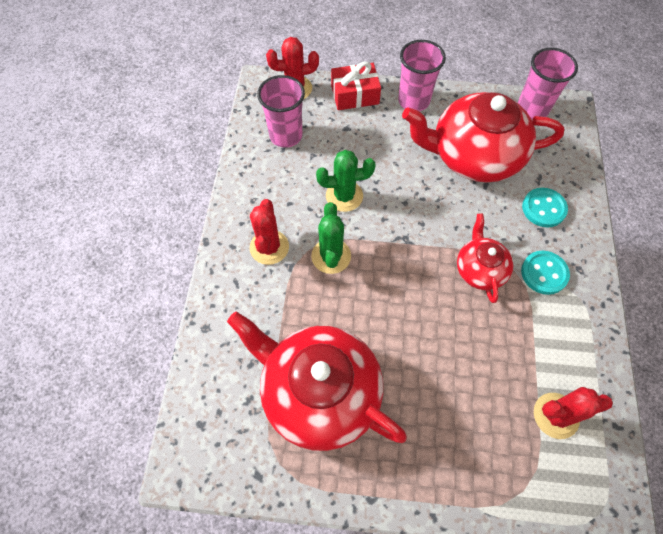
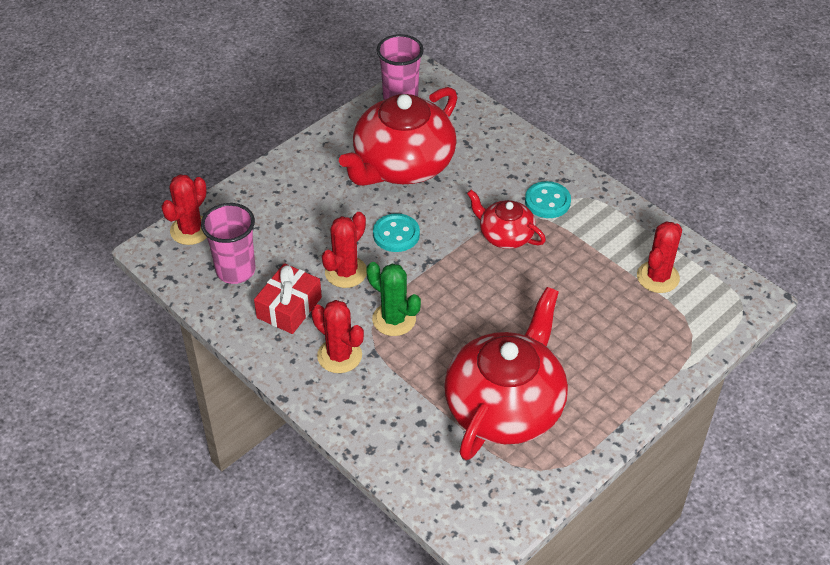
camera: 50 degrees left, 15 degrees down
(318, 392) = (505, 406): red teapot -> red teapot turned 135 degrees clockwise
(344, 196) = (346, 272): green cactus -> red cactus
(355, 95) = (249, 195): red gift -> red gift (289, 307)
(413, 101) = (304, 162): pink cup -> none
(543, 208) = (495, 160): turquoise button -> turquoise button (396, 234)

